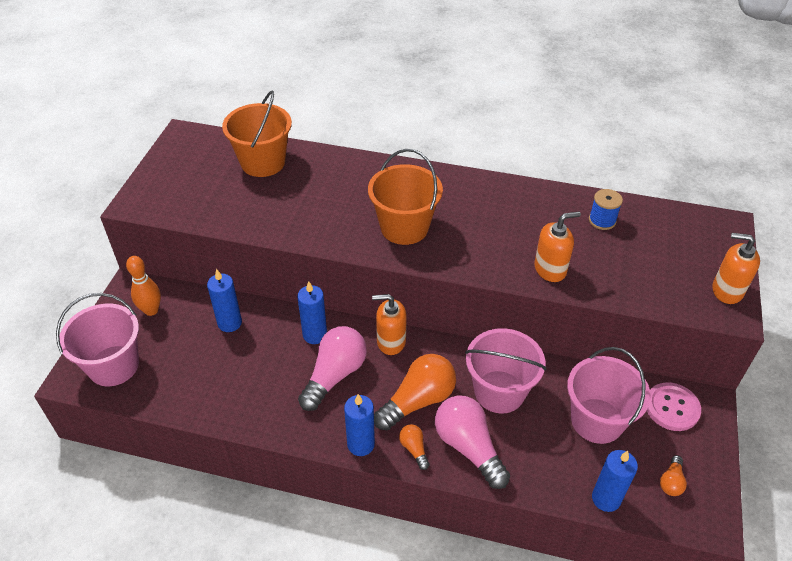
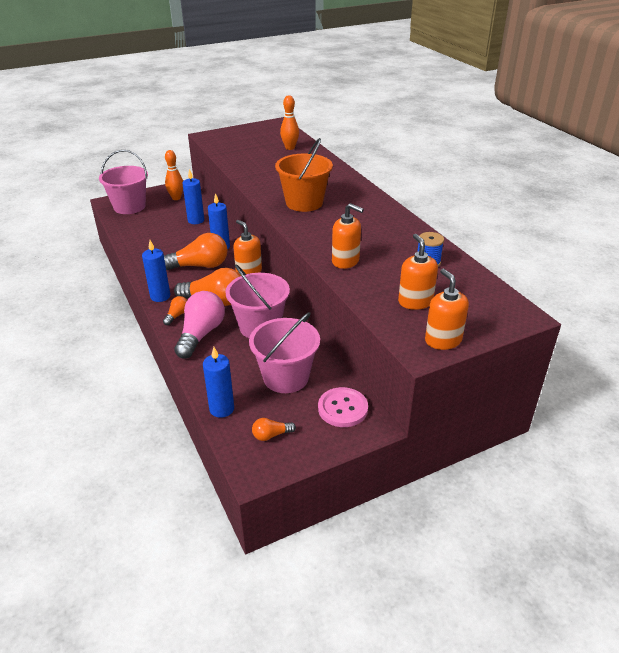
camera: 50 degrees right, 10 degrees down
(263, 162) = (290, 148): orange bucket -> orange bowling pin
(335, 375) = (200, 266): pink light bulb -> orange light bulb
(657, 269) = (415, 302): none -> orange soap dispenser

